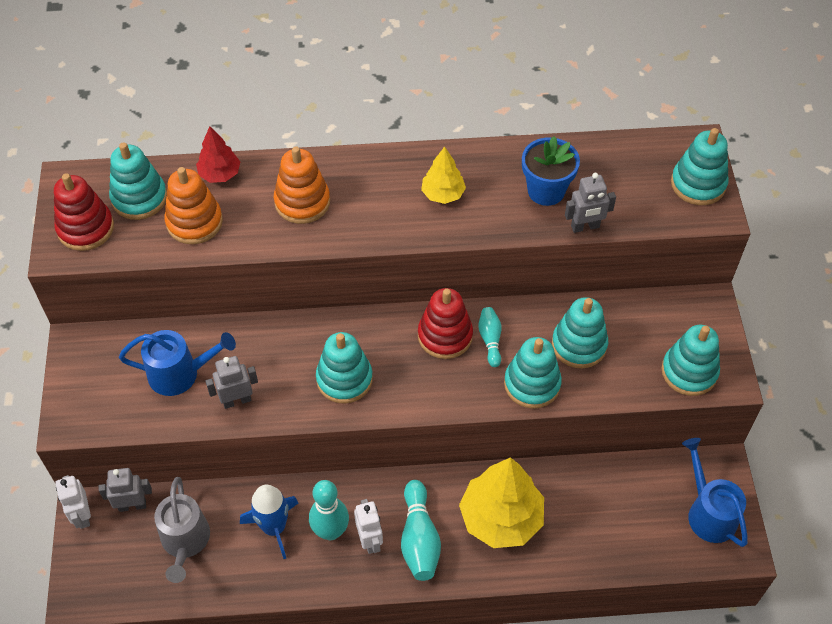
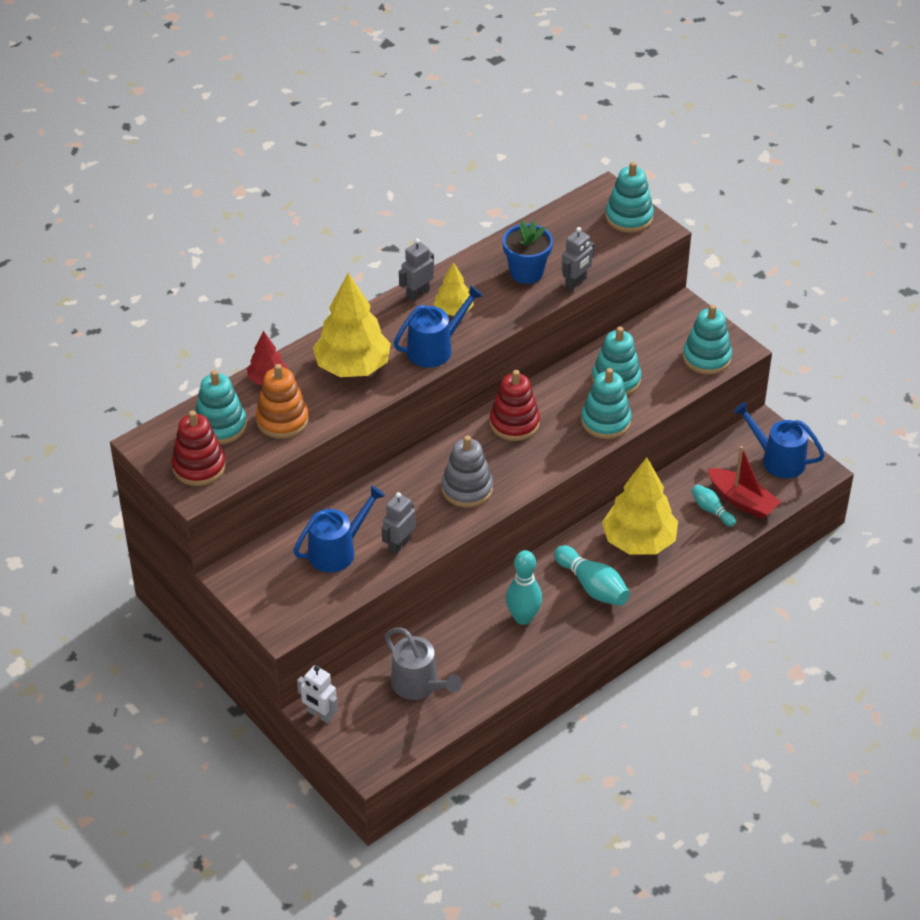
camera: 35 degrees left, 10 degrees down
(132, 505) = (353, 686): grey robot -> grey robot (417, 294)
(274, 527) = (478, 639): blue rocket -> none
(302, 202) = (352, 366): orange stacking toy -> yellow tree
(344, 379) = (467, 489): turquoise stacking toy -> grey stacking toy
(370, 540) = (557, 607): white robot -> none
(391, 225) = (435, 349): none -> blue watering can
(490, 340) = (550, 409): turquoise bowling pin -> turquoise bowling pin (711, 510)
(636, 536) = (742, 500): none -> red boat

